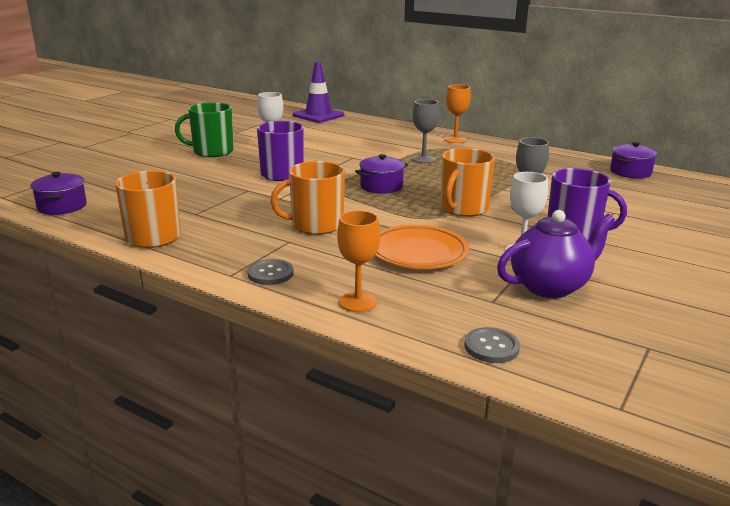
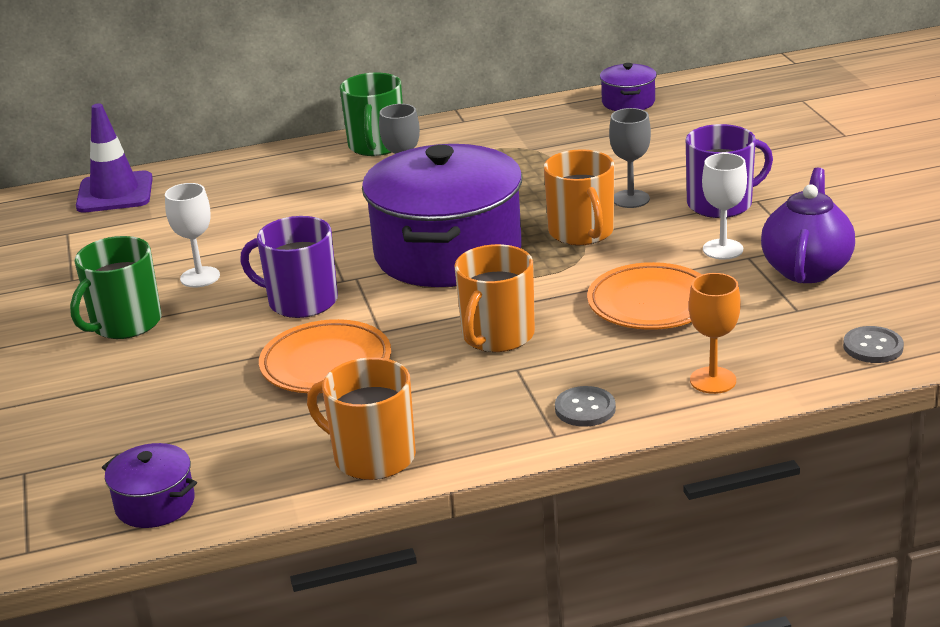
camera: 45 degrees left, 5 degrees up
(230, 197) = (326, 364): none -> orange plate
(381, 186) = (448, 253): purple pot -> purple pot, size x2.34
(455, 140) = (376, 145): orange goblet -> green mug

